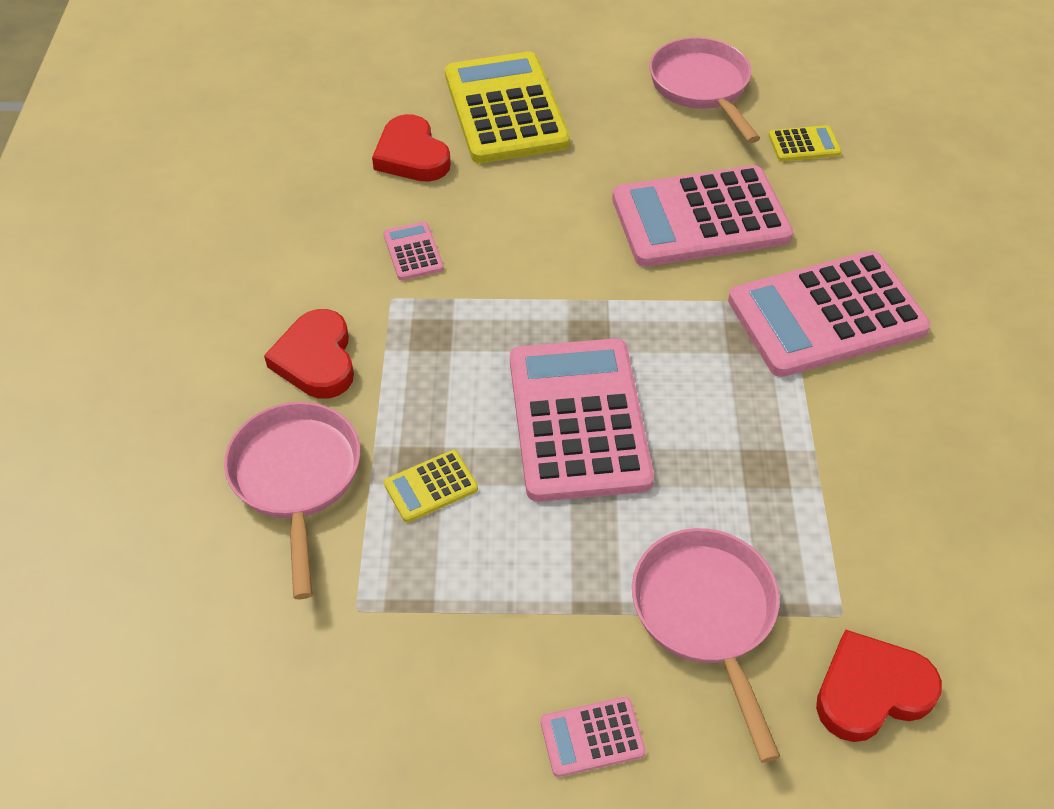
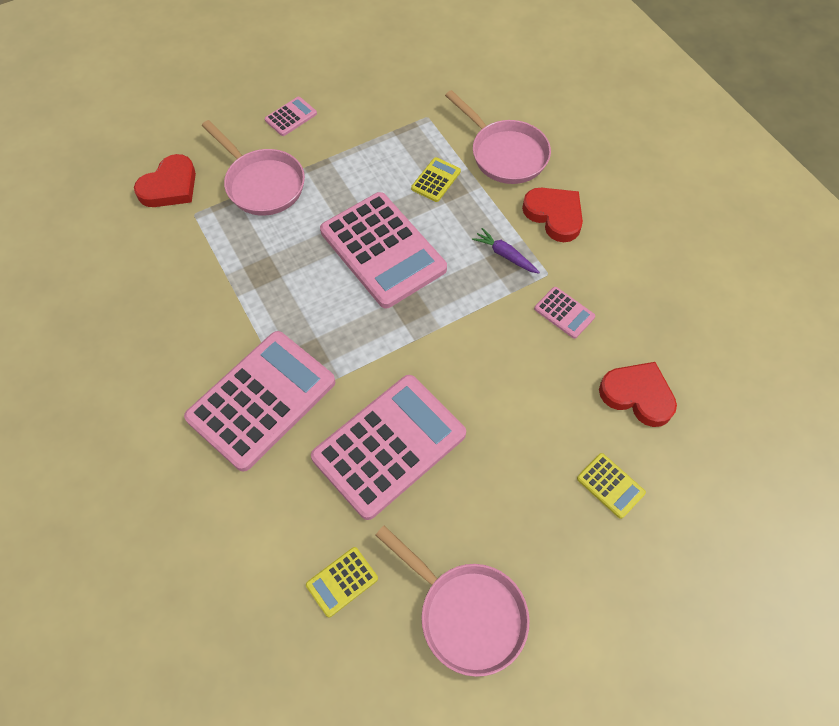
camera: 150 degrees right, 10 degrees up
(424, 341) = (505, 255): none -> purple carrot
(505, 109) = (610, 485): yellow calculator -> yellow calculator, size x0.43

